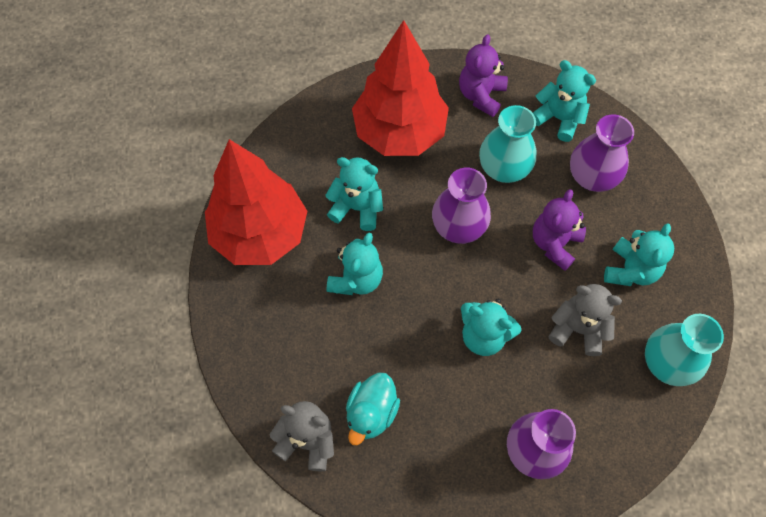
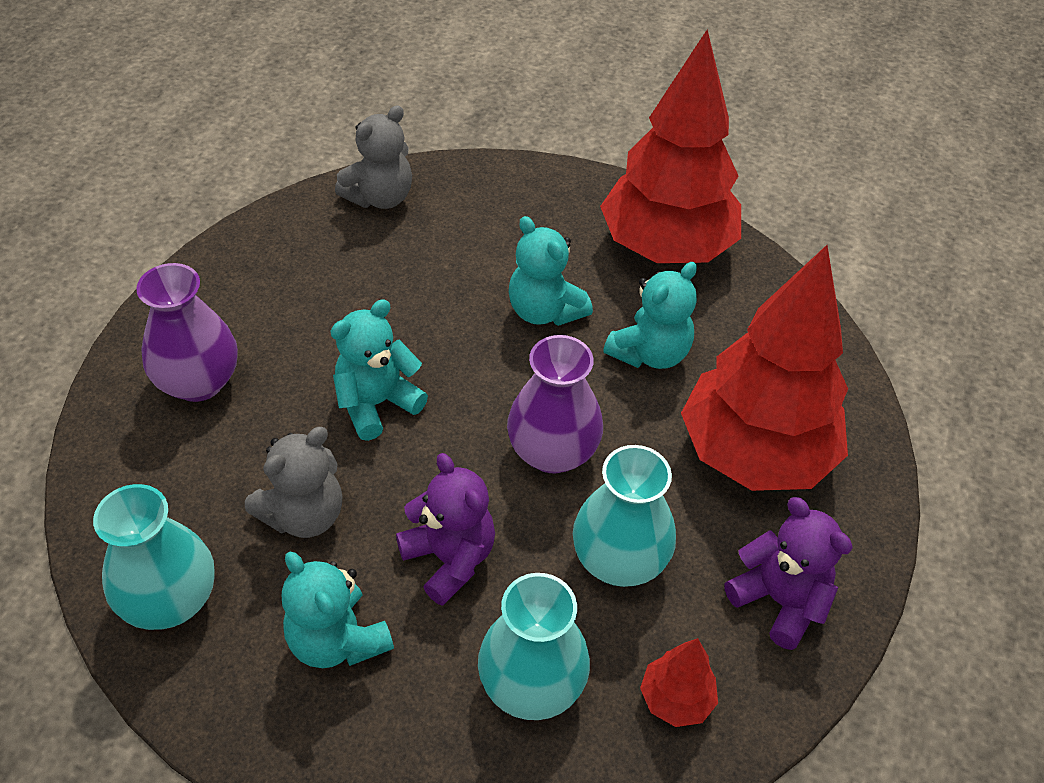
camera: 115 degrees right, 15 degrees down
(371, 413) = (367, 258): turquoise duck -> none
(559, 118) = (675, 699): turquoise teddy bear -> red tree
(592, 177) = (531, 684): purple vase -> turquoise vase

